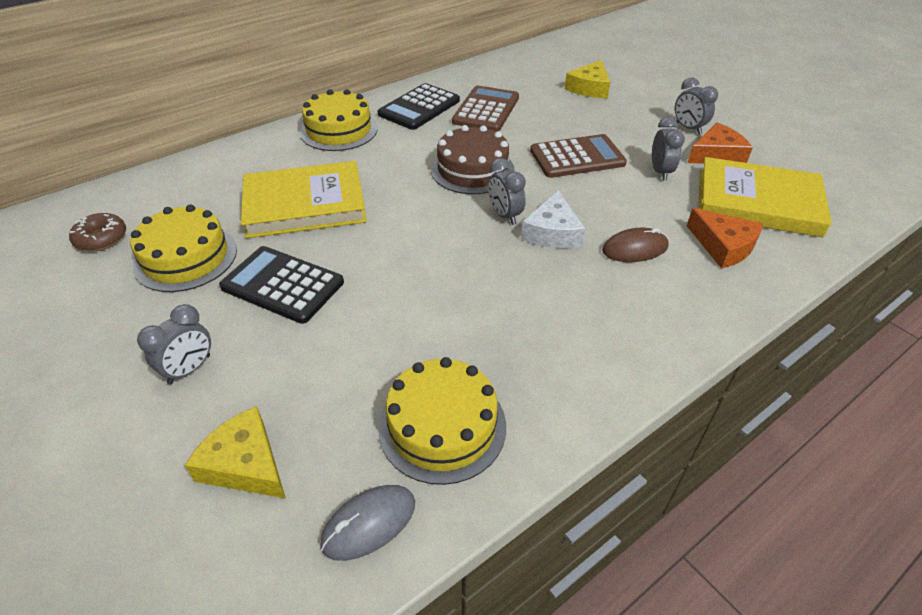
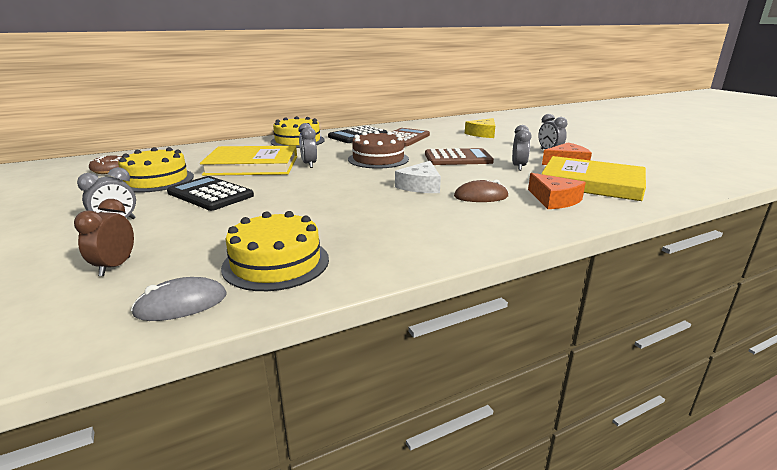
camera: 10 degrees right, 20 degrees down
(245, 464) = (115, 266): yellow cheese -> brown clock
(504, 215) = (389, 177): grey clock -> grey clock (309, 164)

